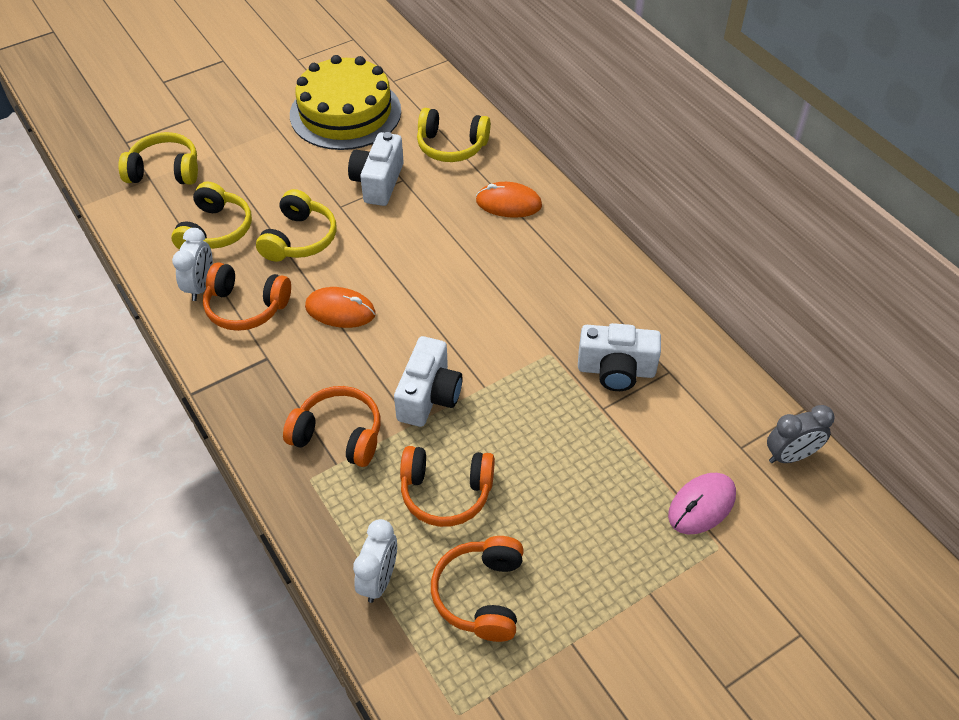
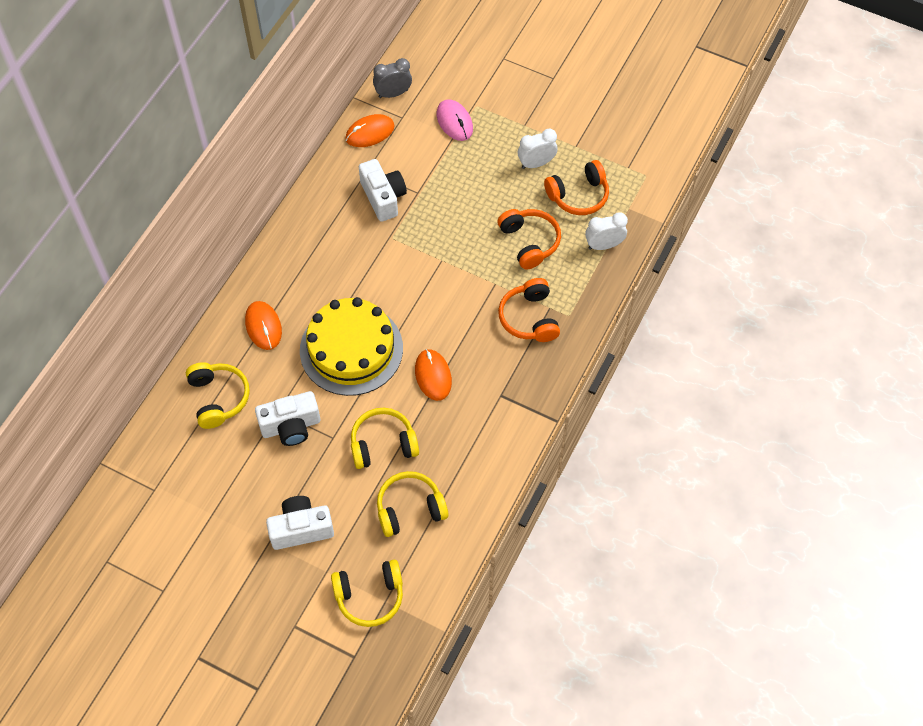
camera: 120 degrees left, 10 degrees up
(165, 171) = (369, 596): yellow headphones -> yellow headphones turned 75 degrees counterclockwise
(201, 286) = (468, 479): white clock -> white clock (536, 163)
(246, 307) = (467, 437): orange headphones -> none
(345, 113) = (218, 502): yellow cake -> yellow cake (351, 349)
(429, 396) = (469, 286): white camera -> white camera (301, 529)
(701, 505) = (454, 122): pink mouse -> pink mouse turned 45 degrees clockwise
(731, 401) = (370, 133): none -> orange mouse
(790, 456) = (393, 94): grey clock -> grey clock turned 60 degrees counterclockwise

